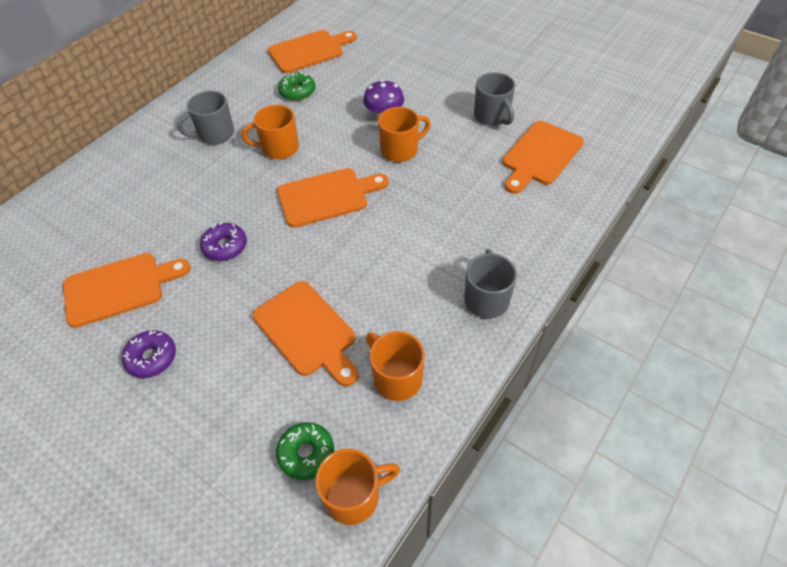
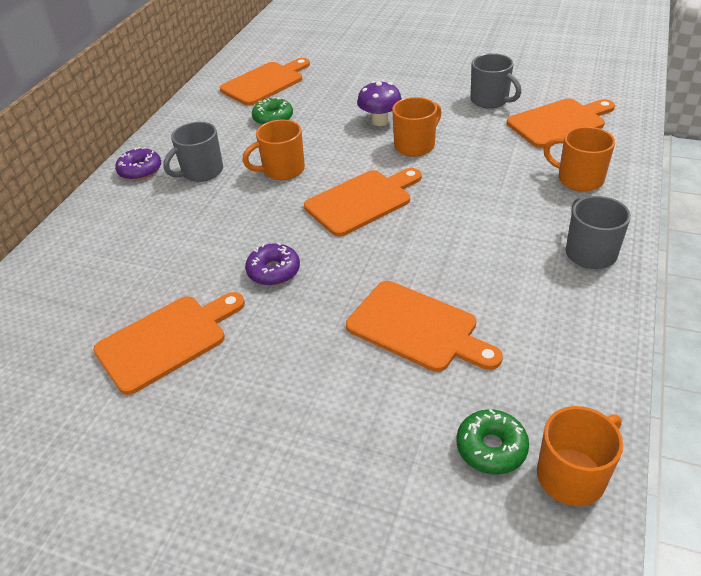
camera: 15 degrees left, 10 degrees down
(152, 358) = (247, 401): purple donut -> purple donut (140, 170)
(396, 378) = (544, 347): orange mug -> orange mug (578, 179)
(540, 156) = (559, 122): orange cutting board -> orange cutting board turned 135 degrees counterclockwise

